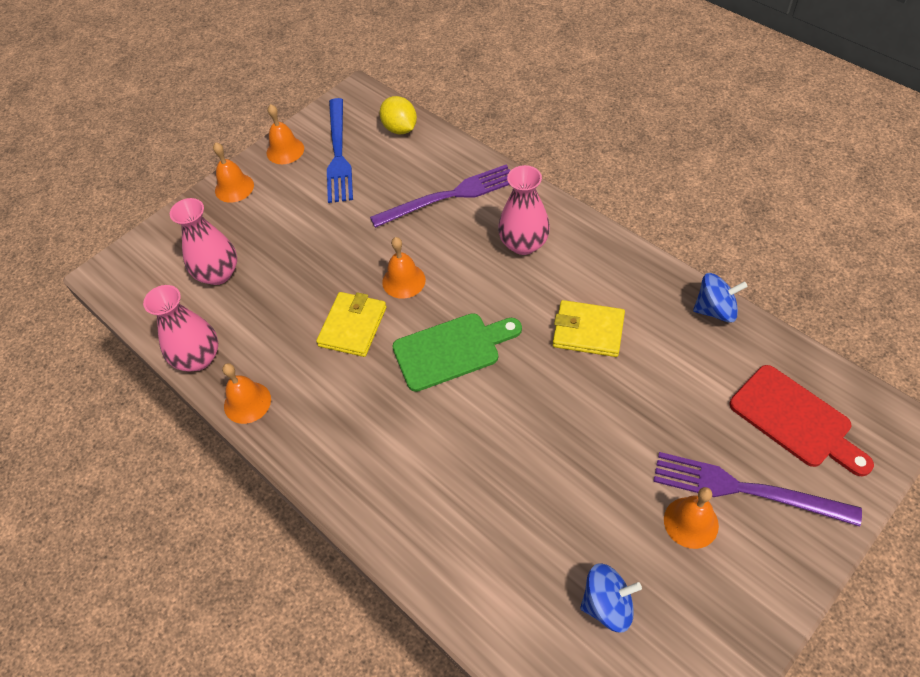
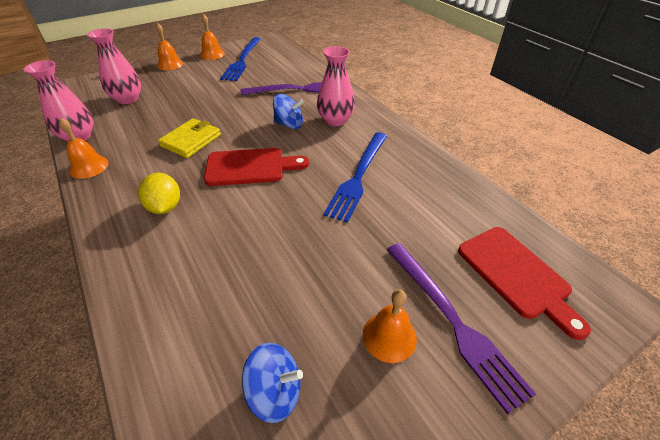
camera: 10 degrees right, 10 degrees down
(400, 129) = (287, 56): yellow lemon -> yellow lemon (165, 207)
(403, 281) = (242, 124): orange bell -> none
(451, 350) = (250, 167): green cutting board -> red cutting board
(588, 331) = (358, 176): yellow wallet -> blue fork
(715, 310) = (466, 184): blue spinning top -> blue spinning top (289, 124)
(745, 489) = (453, 321): purple fork -> purple fork turned 150 degrees counterclockwise

